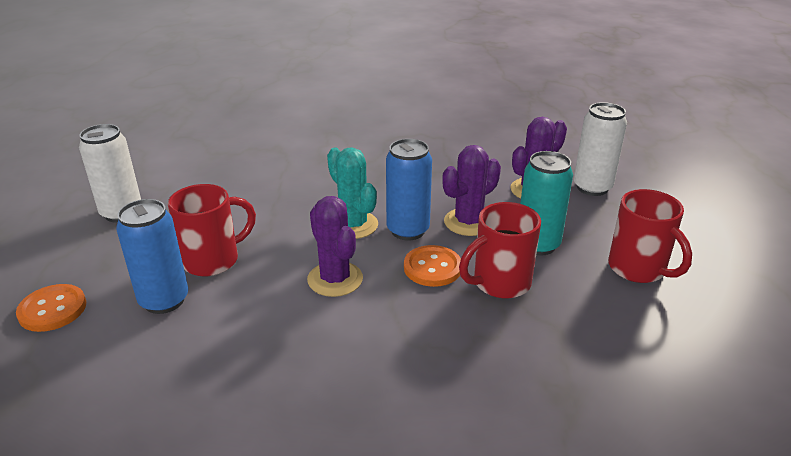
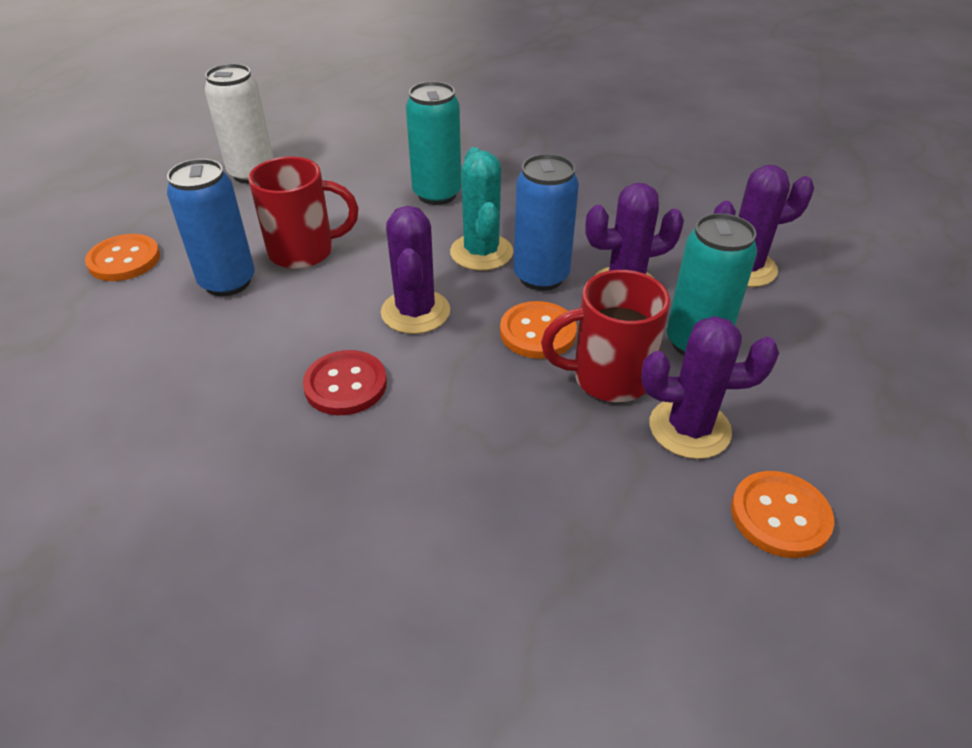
camera: 25 degrees right, 10 degrees up
(289, 193) = (437, 194): none -> turquoise can
(320, 346) = (345, 385): none -> red button
(571, 298) = (689, 428): none -> purple cactus
(592, 187) = (833, 286): white can -> none
(638, 269) = (816, 419): red mug -> none
(658, 333) = (780, 516): none -> orange button

